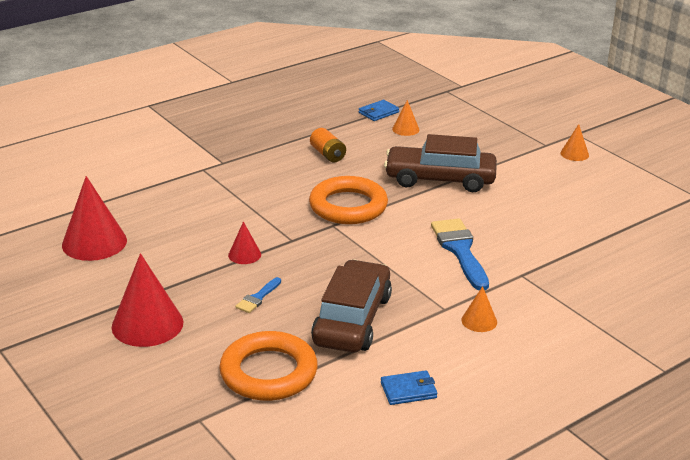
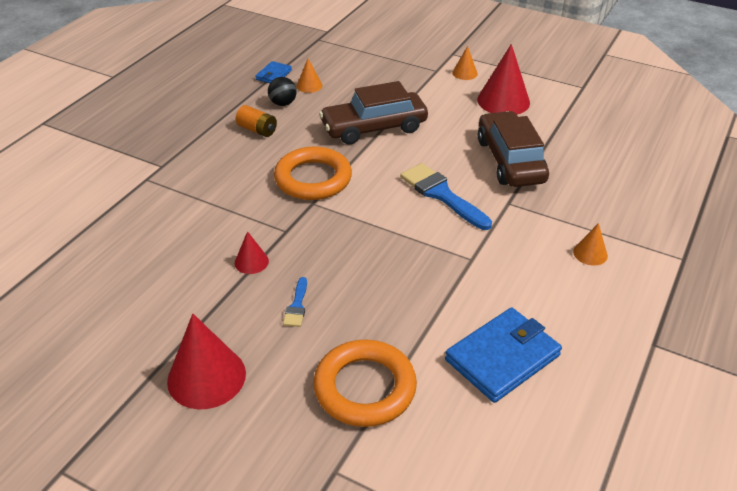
camera: 25 degrees left, 10 degrees up
(94, 242) = (85, 298): red cone -> red cone (503, 101)
(352, 320) = (400, 299): brown car -> brown car (510, 160)
(368, 138) = (283, 103): none -> black ball
(408, 390) = (502, 357): blue wallet -> blue wallet, size x1.95
(479, 321) = (508, 261): orange cone -> orange cone (590, 253)

